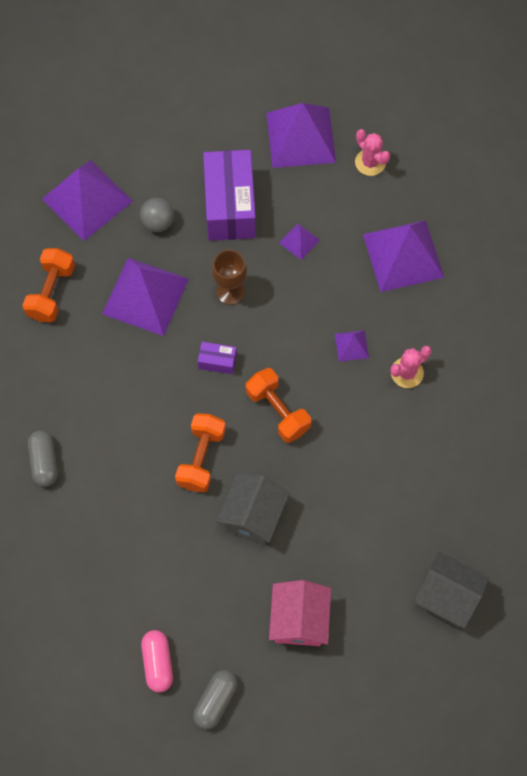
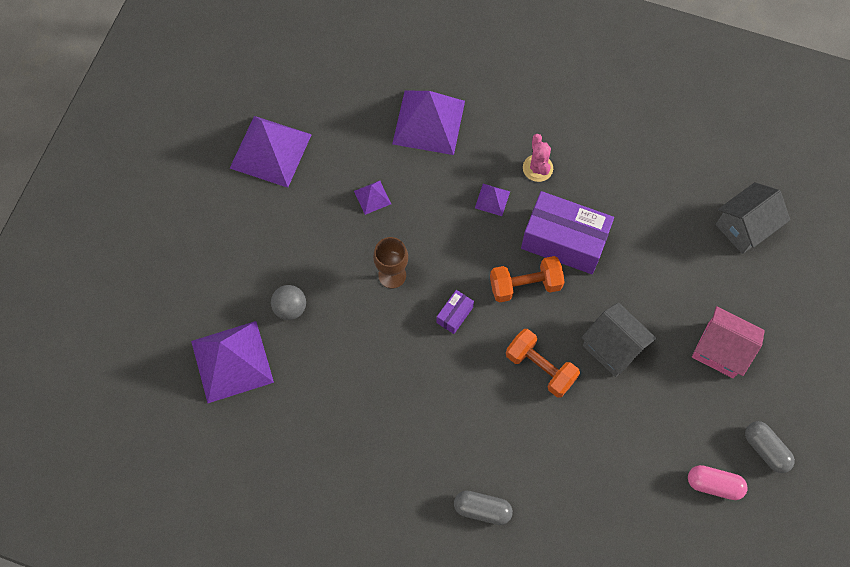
camera: 65 degrees left, 0 degrees up
(51, 292) = (312, 433): orange dumbbell -> none
(145, 296) = (359, 350): purple pyramid -> none
(230, 206) = (306, 239): purple box -> purple box (564, 241)
(370, 162) = (326, 107): pink cactus -> none

